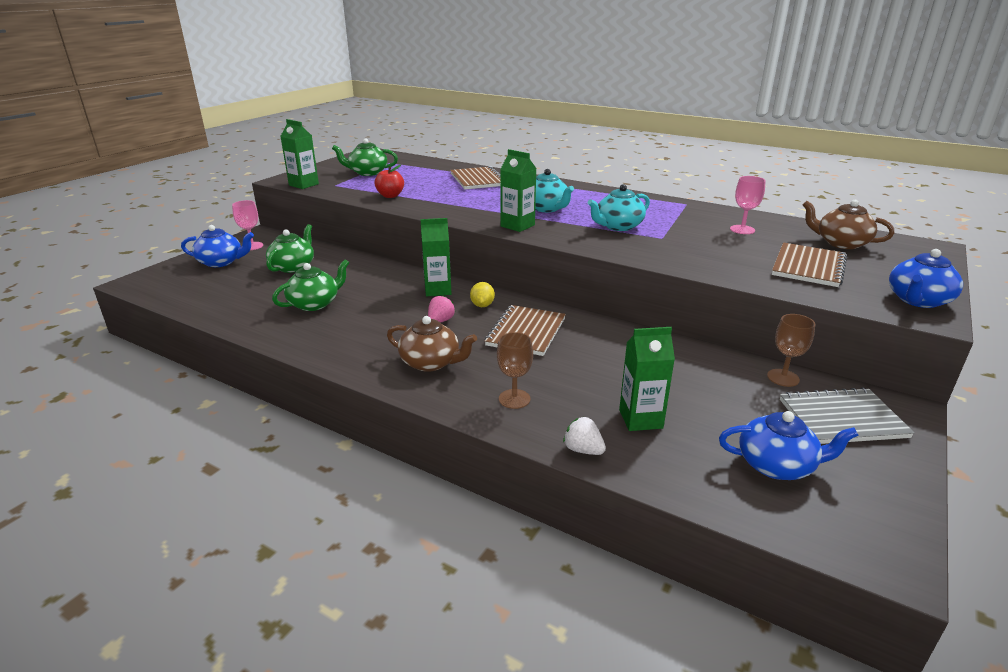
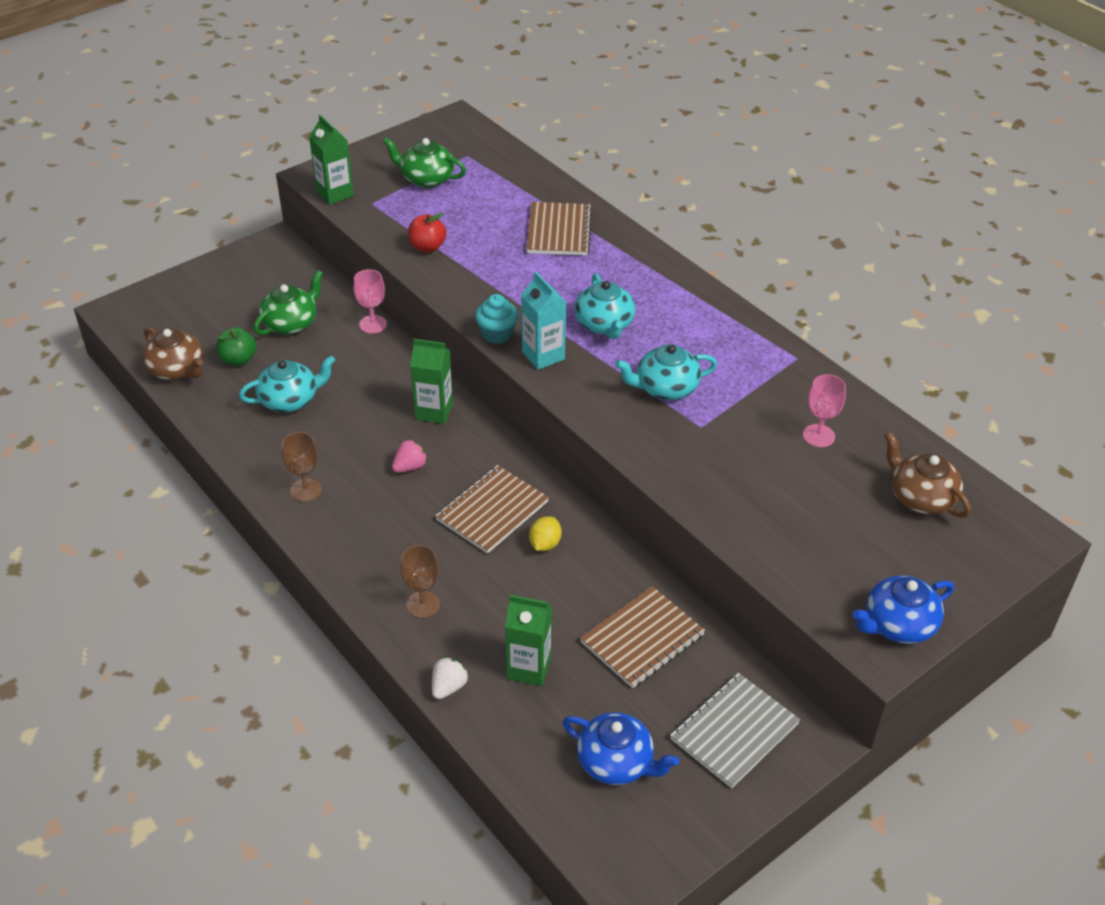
camera: 20 degrees right, 15 degrees up
(221, 262) = (215, 294): blue teapot -> none
(252, 246) = (259, 268): pink goblet -> pink goblet (373, 324)
(257, 290) = (238, 359): none -> green apple
(315, 304) = (290, 400): green teapot -> turquoise teapot
(431, 362) = (368, 529): brown teapot -> brown teapot (177, 370)
(474, 222) = (497, 334): none -> turquoise cupcake
(482, 305) = (469, 452): yellow lemon -> yellow lemon (545, 544)
(517, 226) = (543, 355): green carton -> turquoise carton
(583, 450) = (448, 687): white strawberry -> white strawberry turned 60 degrees clockwise
(783, 378) = (722, 661): brown goblet -> brown goblet (306, 490)
(808, 267) = (830, 531): brown notebook -> brown notebook (642, 638)
(842, 418) = (734, 731): grey notebook -> grey notebook turned 60 degrees counterclockwise

